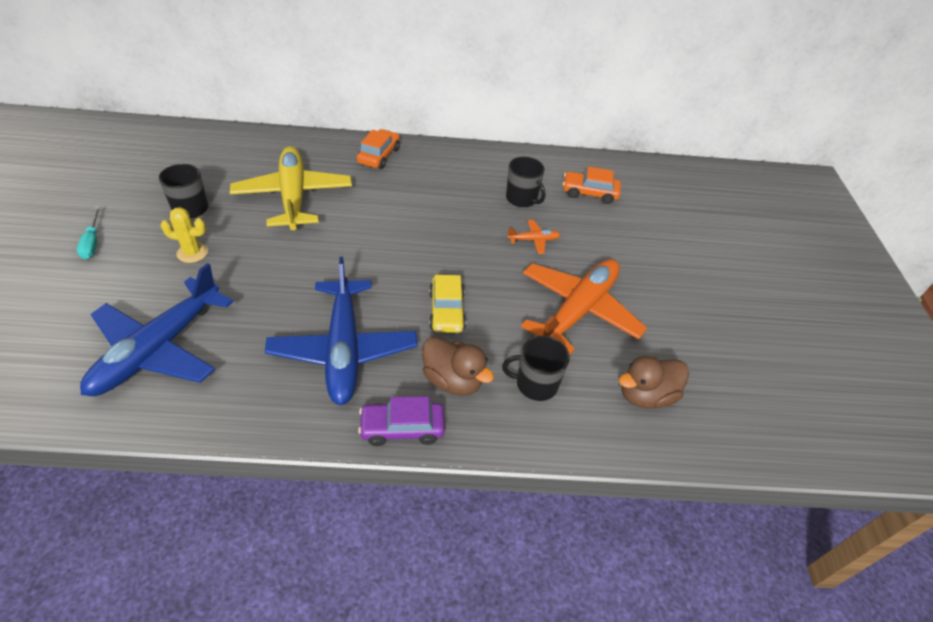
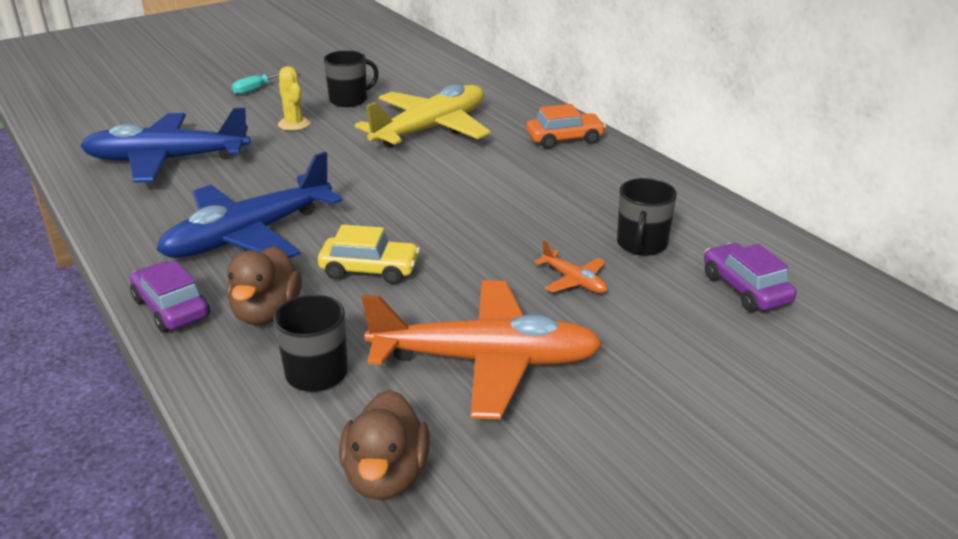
camera: 60 degrees right, 15 degrees down
(447, 311) = (369, 269): yellow car -> yellow car turned 135 degrees counterclockwise
(589, 193) = (745, 289): orange car -> purple car
(645, 395) = (386, 476): brown duck -> brown duck turned 120 degrees counterclockwise

